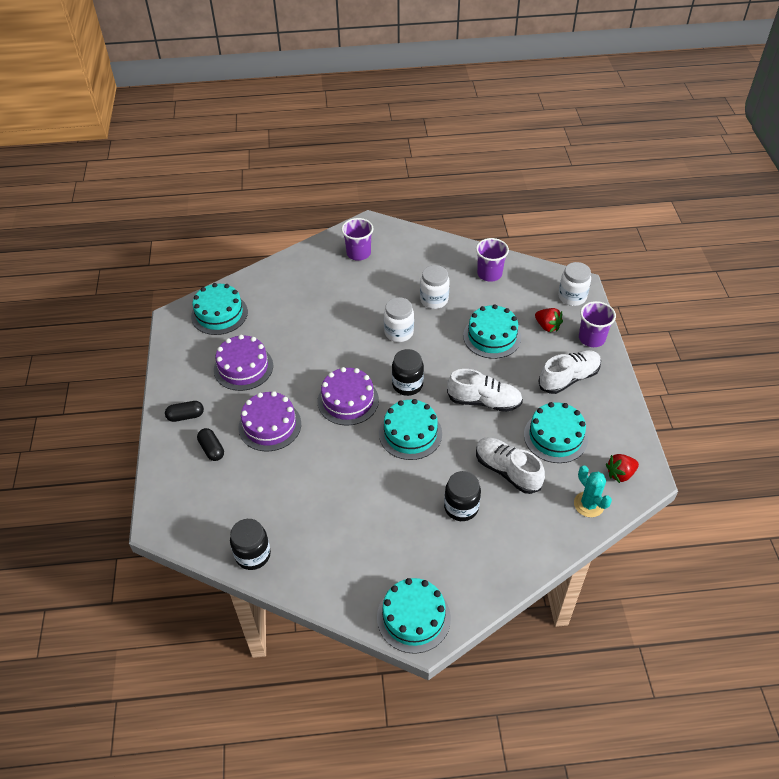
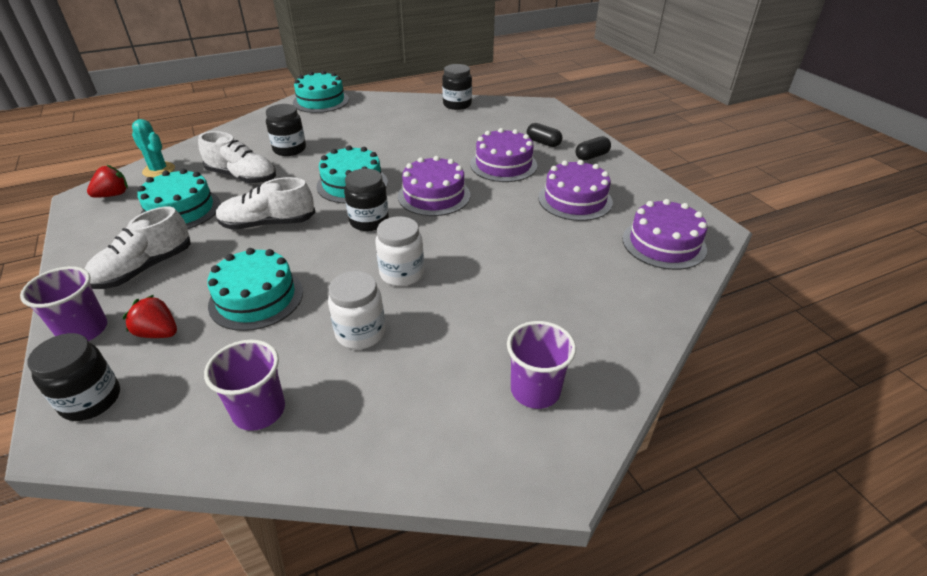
camera: 160 degrees right, 10 degrees down
(219, 314) = (664, 244): turquoise cake -> purple cake
(572, 297) = (91, 400): white jar -> black jar

